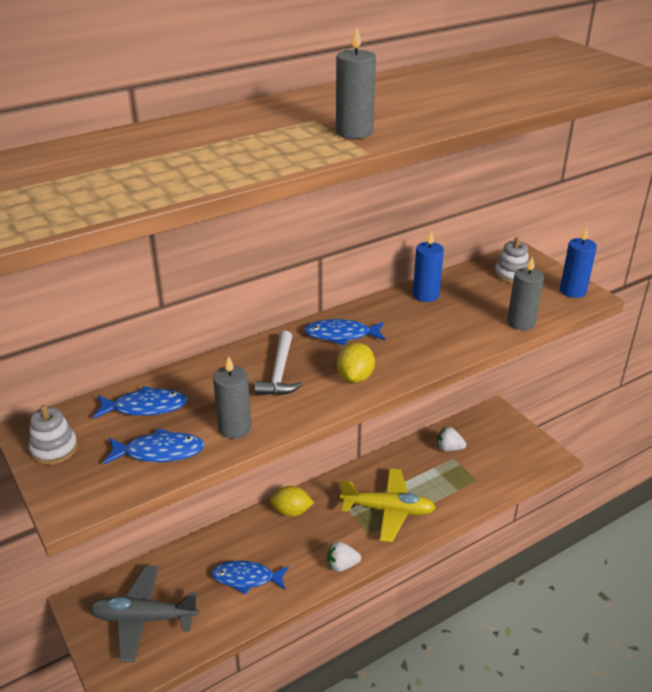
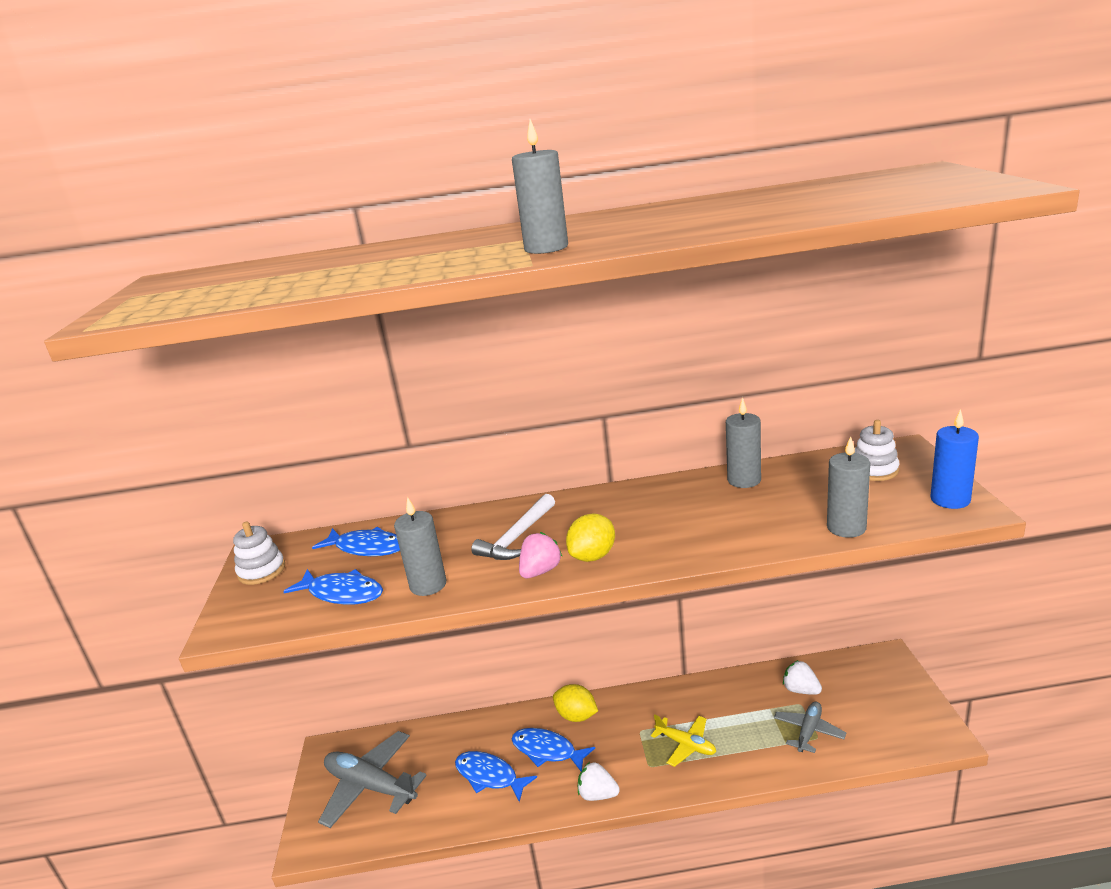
camera: 30 degrees right, 10 degrees down
(322, 397) = (540, 571): none -> pink strawberry
(341, 335) = (612, 509): blue fish -> blue fish (547, 751)
(388, 510) = (686, 745): yellow plane -> yellow plane, size x0.57
(425, 295) = (744, 480): blue candle -> grey candle
(468, 477) = (808, 731): none -> grey plane

